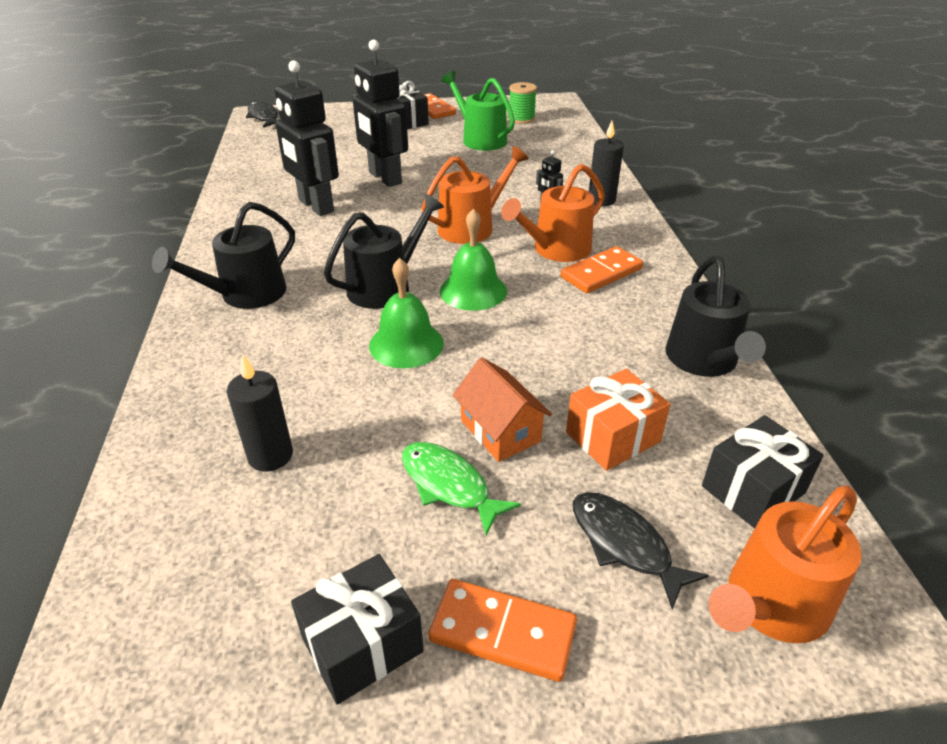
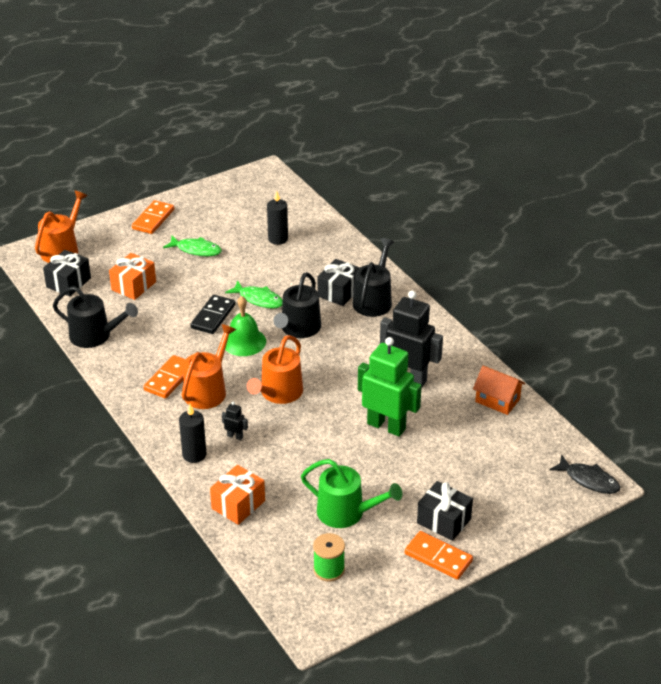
camera: 155 degrees right, 0 degrees up
(362, 644) = (197, 205): black gift -> black gift (339, 292)
(384, 178) = (386, 426): black robot -> green robot
(406, 344) = (258, 299): green bell -> green fish
(496, 337) = (213, 316): none -> black domino
(500, 431) = (186, 274): orange house -> orange house (497, 400)
(503, 632) = (153, 219): orange domino -> orange domino turned 60 degrees counterclockwise
(574, 161) = (238, 504): none -> orange gift
(624, 544) = (118, 251): black fish -> none
(704, 360) = (95, 336): black watering can -> black watering can turned 135 degrees clockwise

